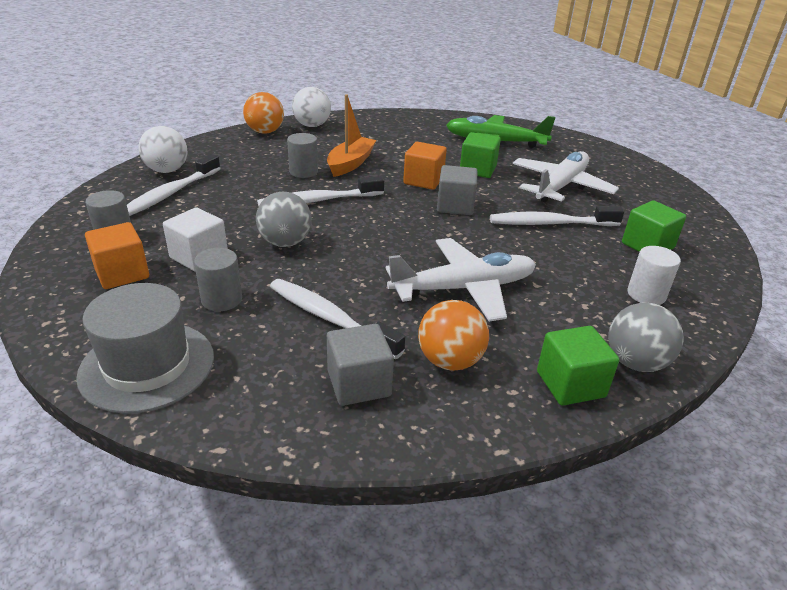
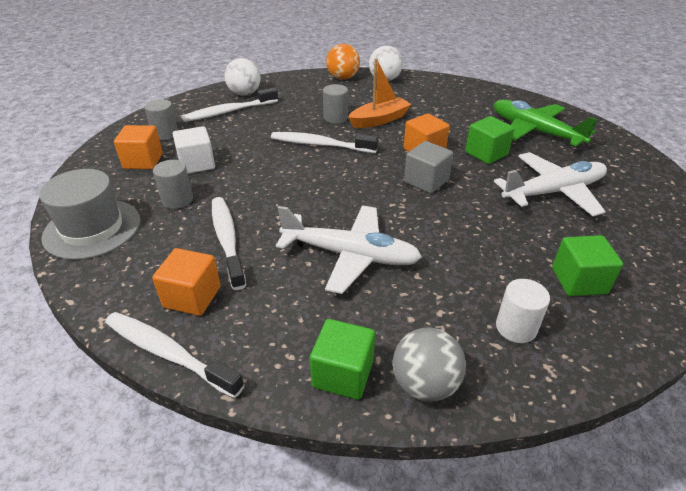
camera: 35 degrees right, 5 degrees up
(285, 243) = (261, 171): grey ball -> none
(359, 383) = (192, 297): grey cube -> orange cube
(450, 361) = (271, 309): orange ball -> none
(550, 223) = (498, 224): white toothbrush -> white toothbrush (168, 353)

